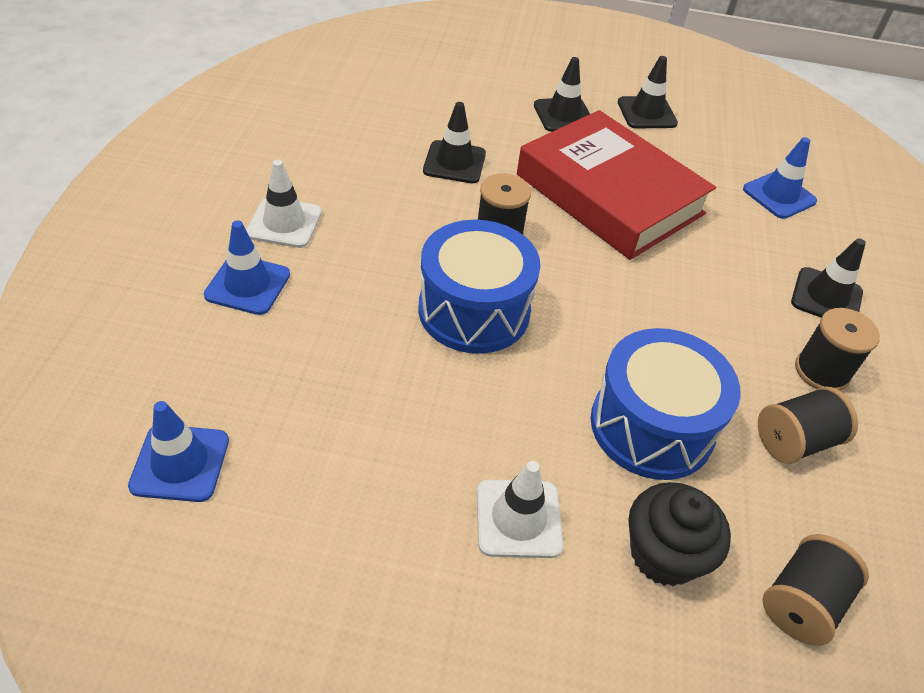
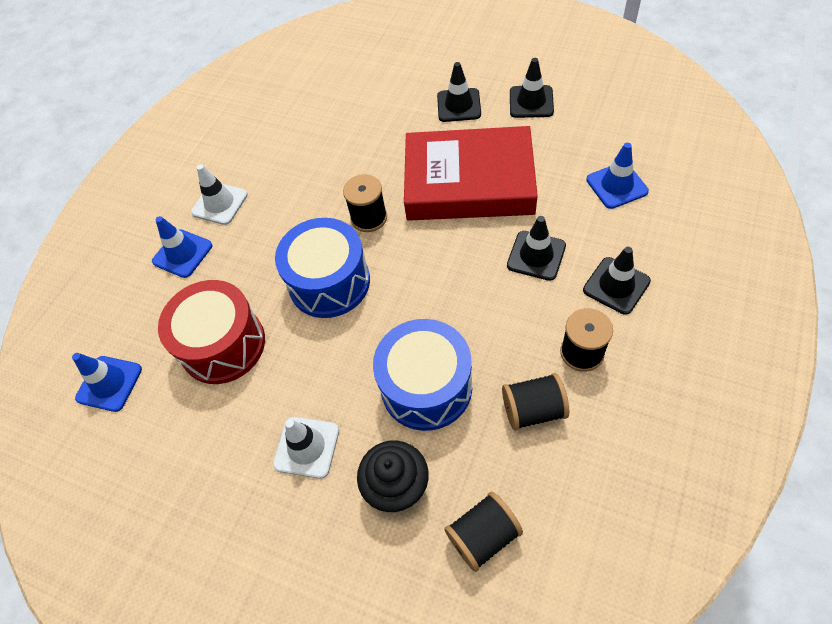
camera: 25 degrees right, 10 degrees up
(347, 396) = (223, 345): none -> red drum
(454, 162) = (356, 151): black traffic cone -> black traffic cone (536, 255)
(609, 194) = (469, 182): red book -> red book turned 60 degrees counterclockwise

